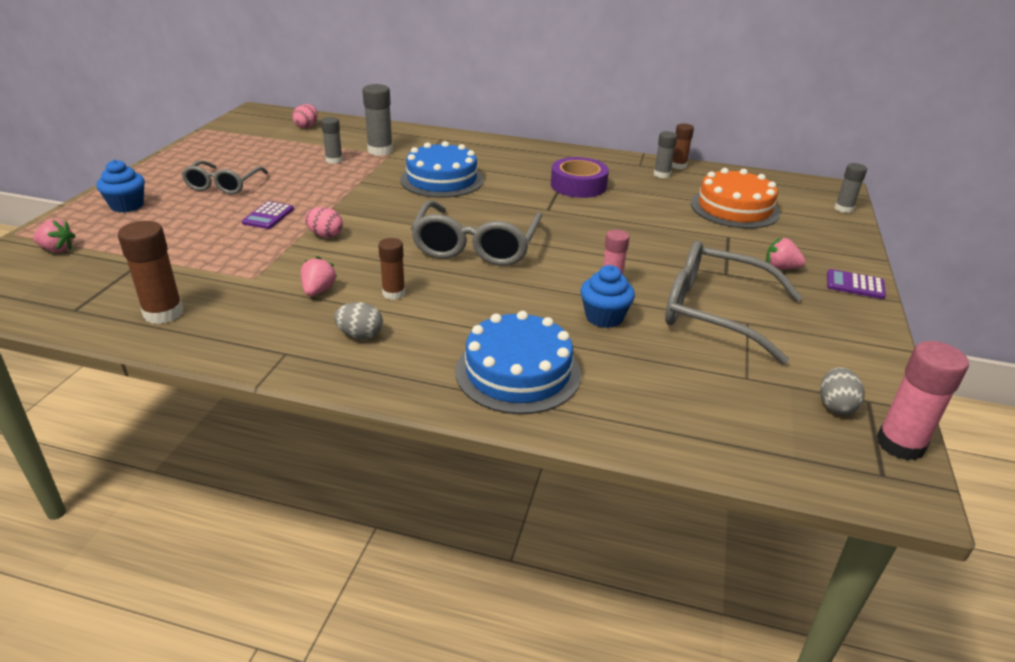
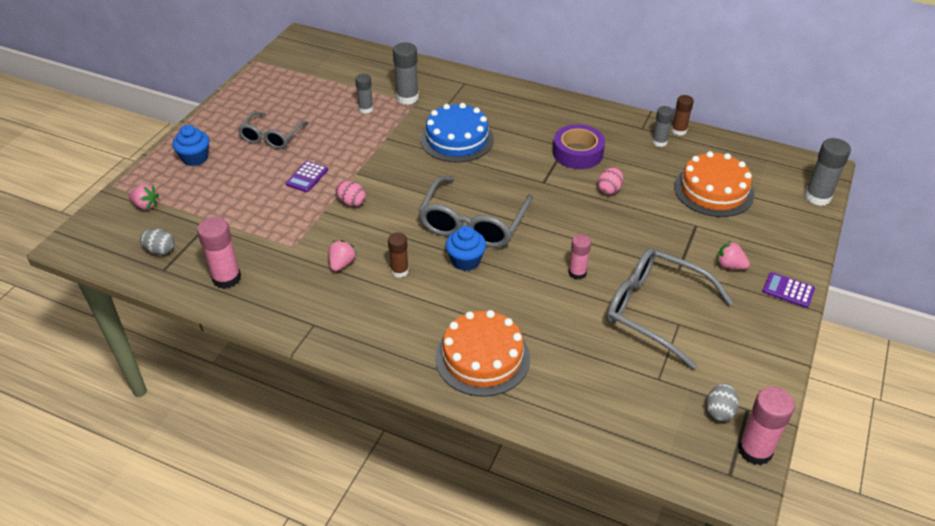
camera: 10 degrees right, 10 degrees up
(163, 313) = (226, 278): brown glue stick -> pink glue stick
(306, 126) = (345, 61): pink egg -> pink egg (609, 190)
(360, 335) = (369, 312): grey egg -> grey egg (160, 250)
(518, 372) = (482, 357): blue cake -> orange cake
(604, 317) = (562, 309): blue cupcake -> blue cupcake (465, 261)
(843, 209) = (817, 197): grey glue stick -> grey glue stick, size x1.56

